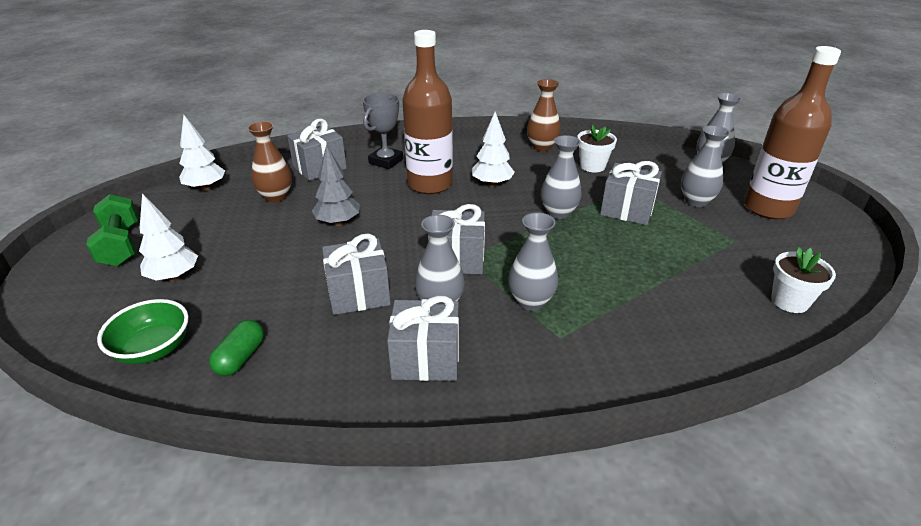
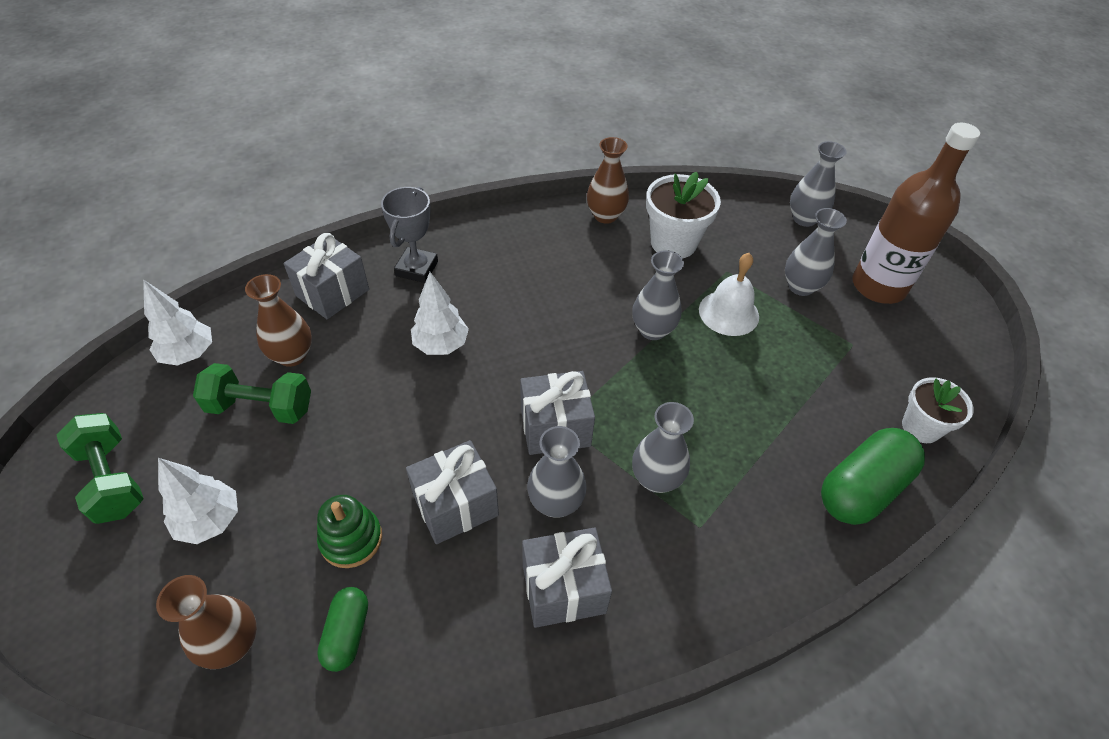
camera: 15 degrees left, 15 degrees up
(153, 349) = (232, 643): green bowl -> brown vase
(240, 221) = (261, 407): none -> green dumbbell
(270, 302) = (351, 539): none -> green stacking toy
(338, 222) = (390, 389): grey tree -> none
(430, 184) = (486, 303): brown bottle -> none
(492, 184) = (562, 292): white tree -> white tree (441, 345)
(592, 166) = (673, 243): white flower pot -> white flower pot, size x1.51
(627, 210) = (728, 313): grey gift -> white bell
(721, 334) = (862, 488): none -> green capsule

